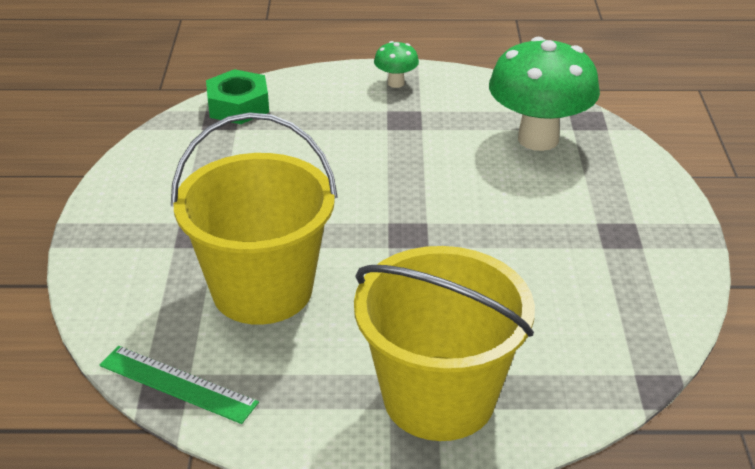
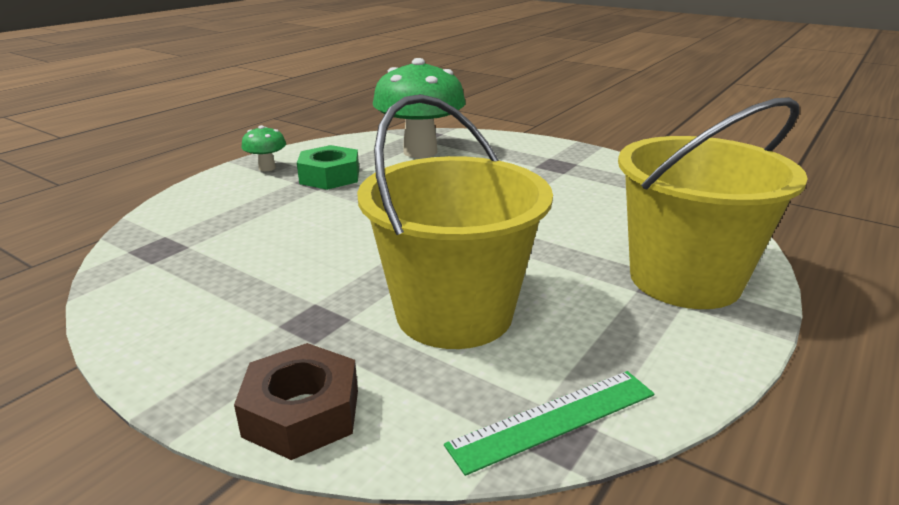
camera: 55 degrees left, 10 degrees down
(105, 278) = (302, 413): none -> brown nut
(238, 106) = (157, 234): green nut -> green nut (330, 176)

